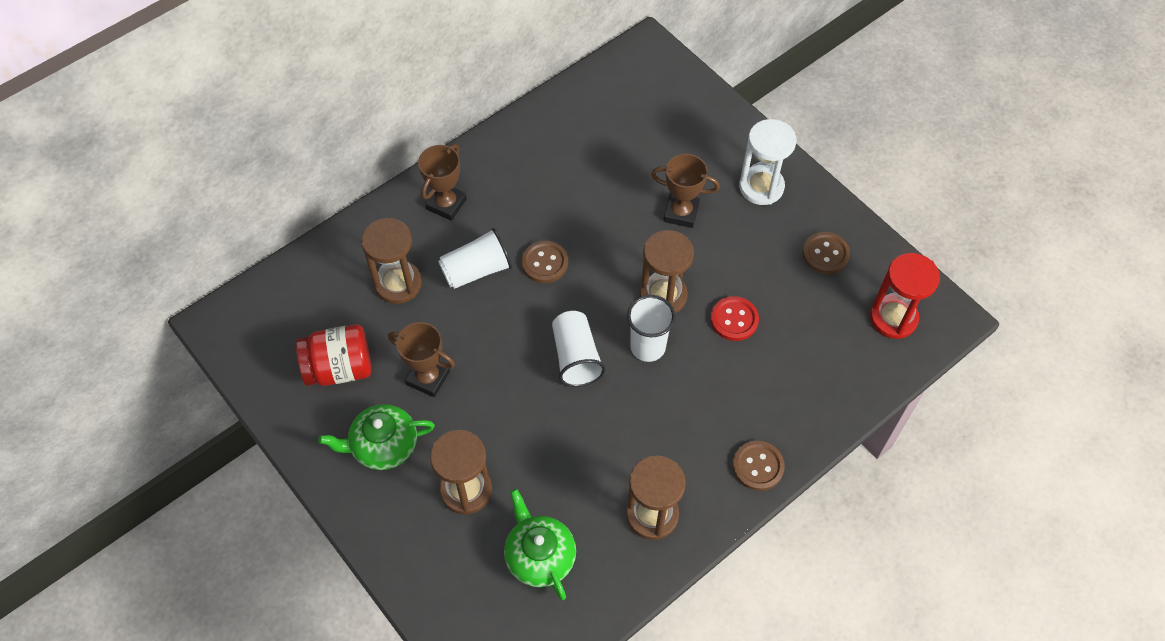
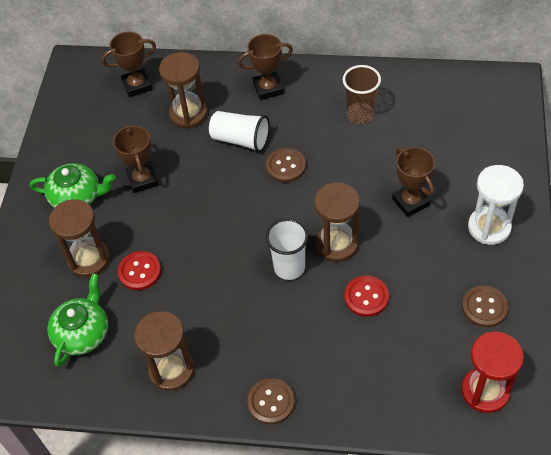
camera: 50 degrees right, 5 degrees down
(312, 295) = (137, 85): none -> brown trophy
(339, 368) = (104, 136): red jar -> none
(383, 445) = (77, 197): green teapot -> green teapot turned 150 degrees clockwise
(526, 460) = (140, 271): none -> red button
(556, 167) = (360, 114): none -> brown cup
(576, 357) = (238, 237): white cup -> none

